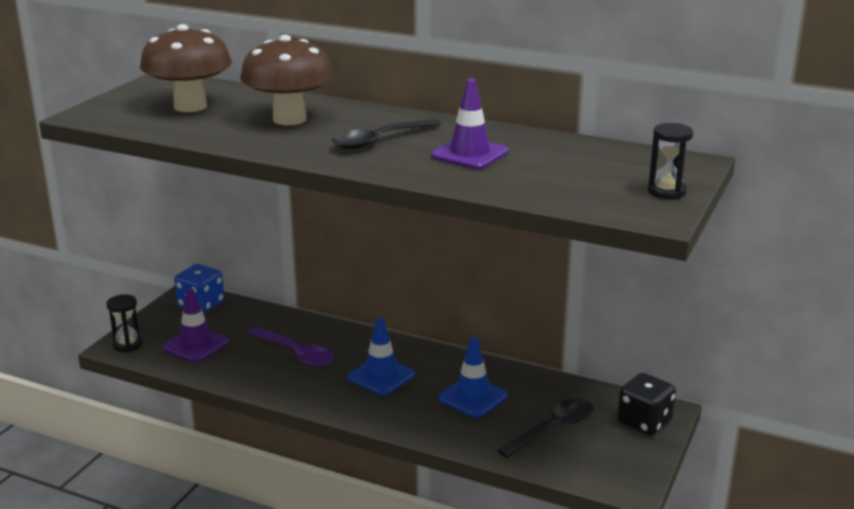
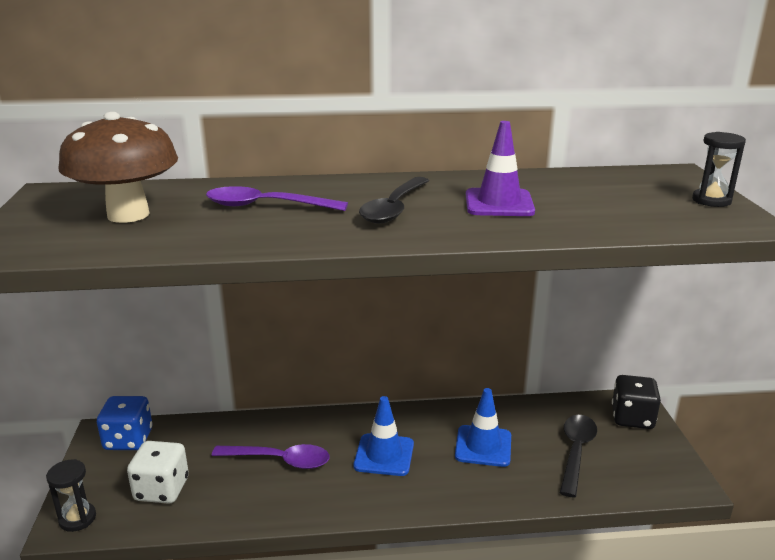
camera: 30 degrees left, 0 degrees up
(196, 345) = (162, 489): purple traffic cone -> white dice
(289, 119) = (266, 206): brown mushroom -> purple spoon

